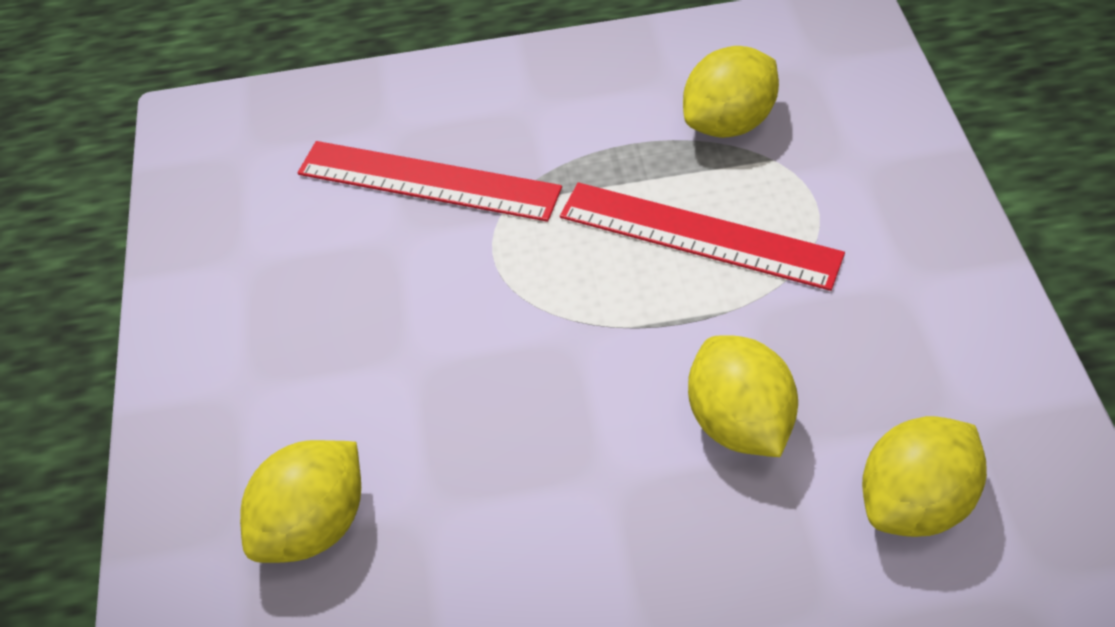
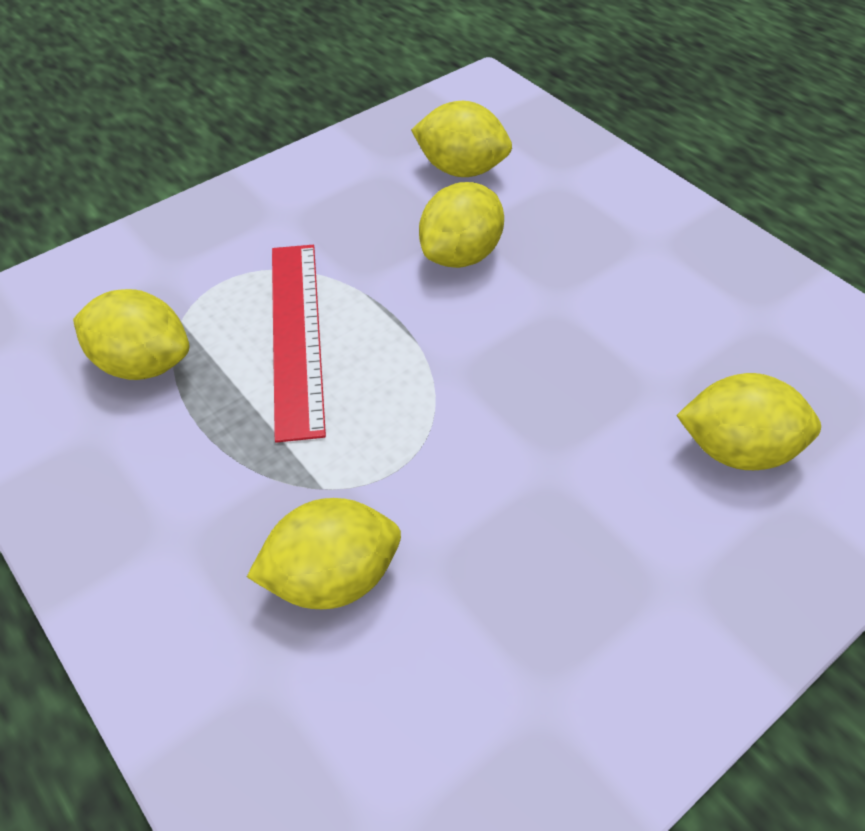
camera: 125 degrees left, 0 degrees up
(428, 181) = (332, 577): red ruler -> yellow lemon

